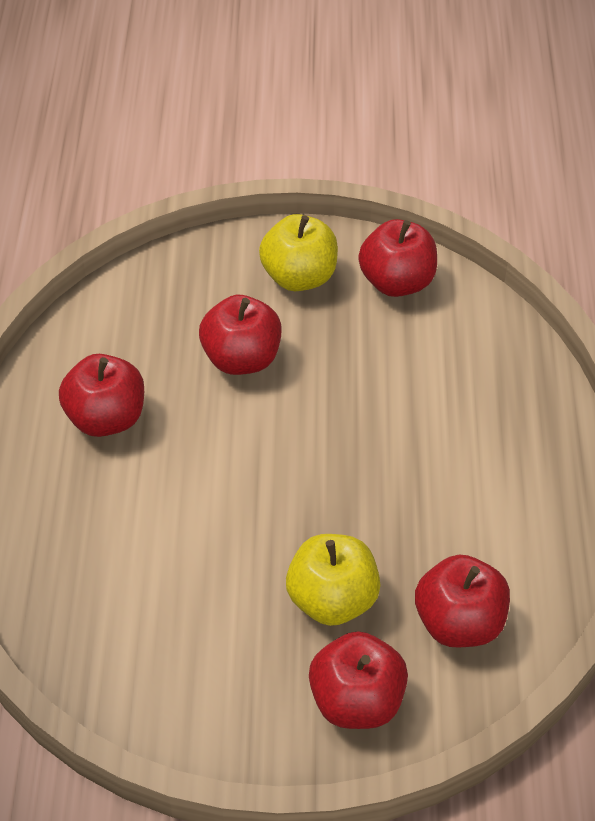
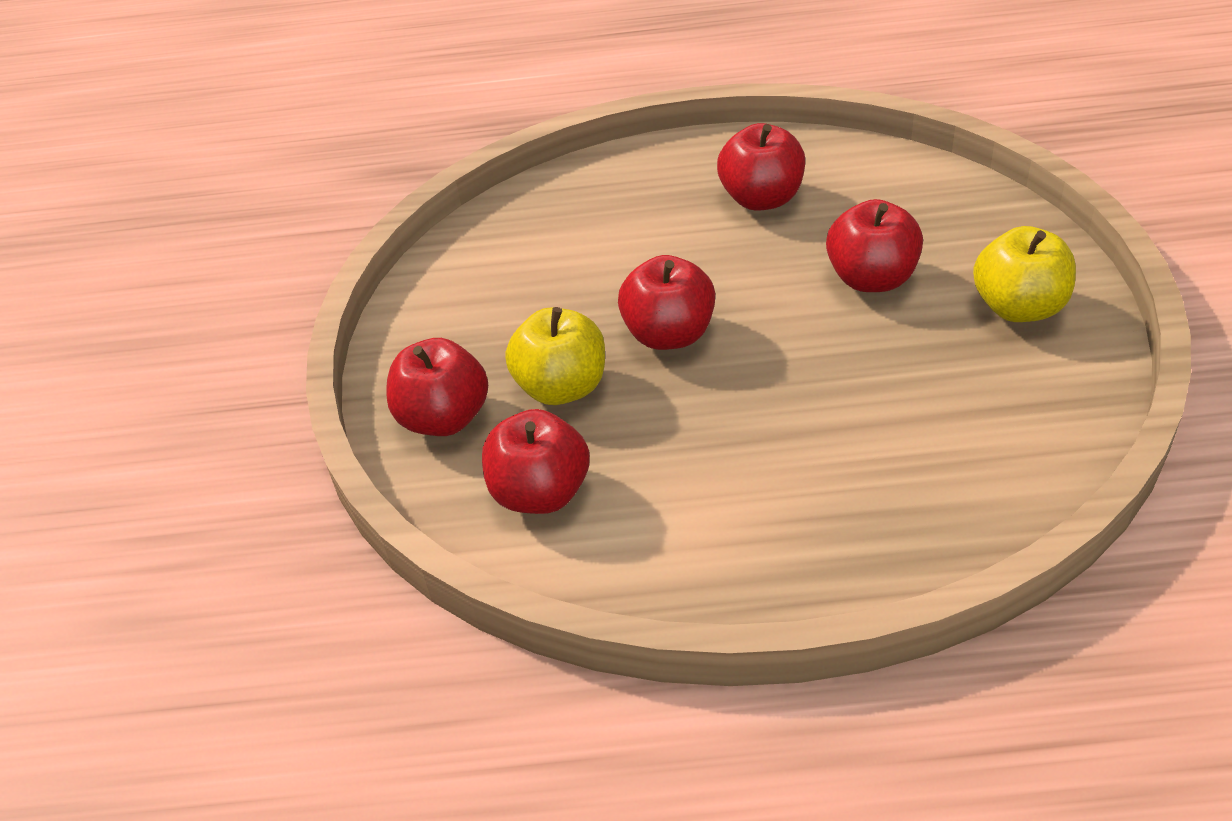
camera: 90 degrees right, 5 degrees down
(397, 282) = (1048, 394): red apple -> red apple (669, 334)

